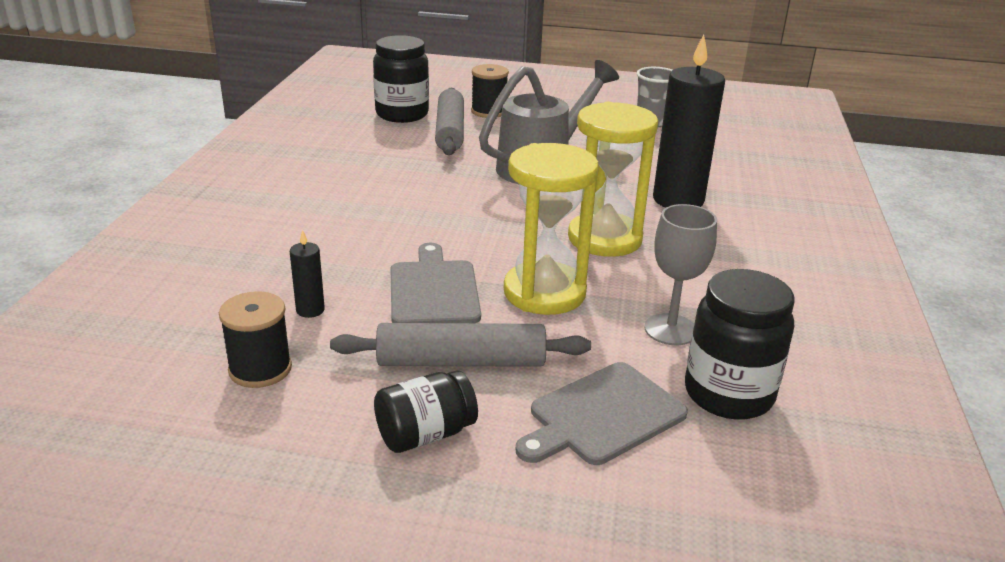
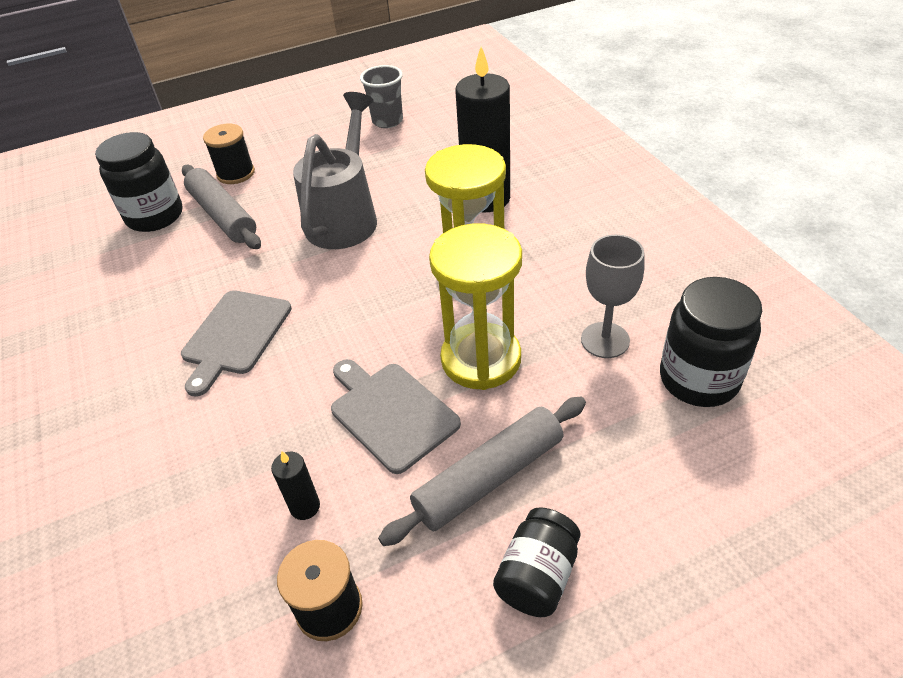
camera: 30 degrees left, 15 degrees up
(602, 415) = (640, 460): grey cutting board -> grey cutting board (234, 336)

